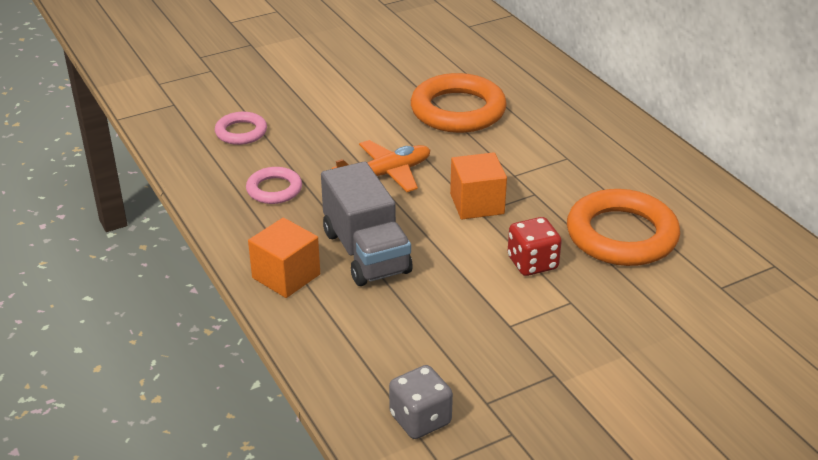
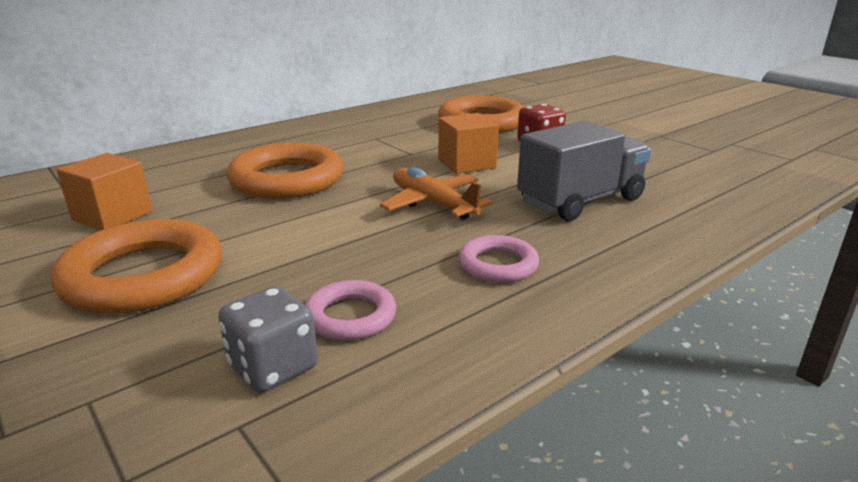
camera: 100 degrees left, 10 degrees down
(286, 276) = (659, 234): orange cube -> orange cube (112, 215)
(317, 69) = (143, 276): none -> orange ring
(420, 419) = (761, 166): grey dice -> grey dice (273, 367)

